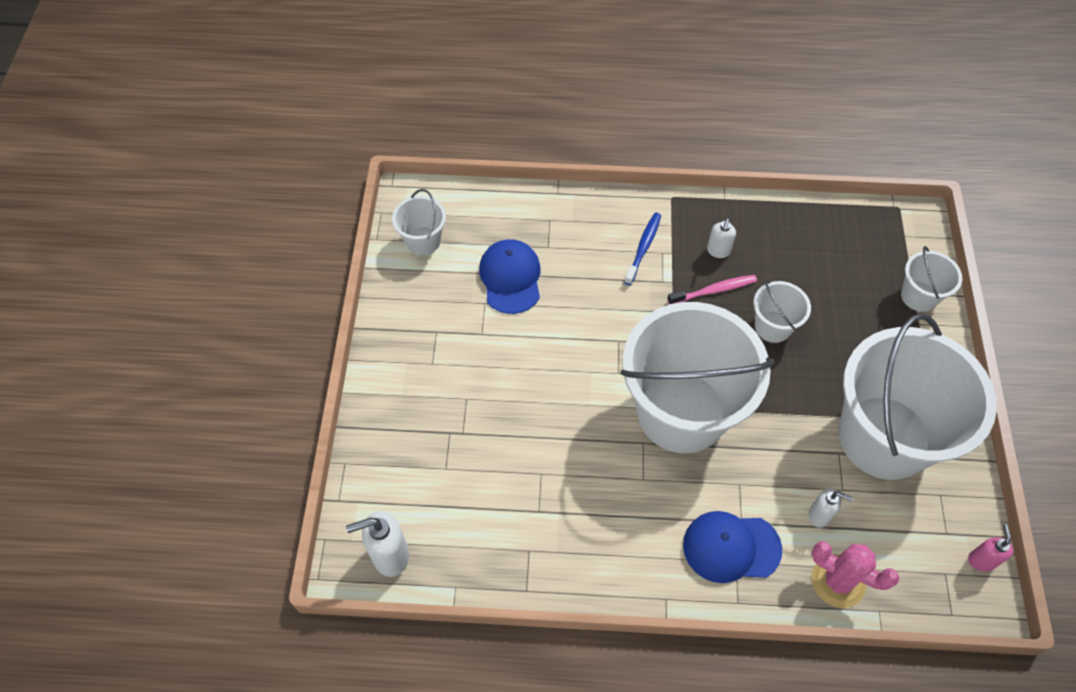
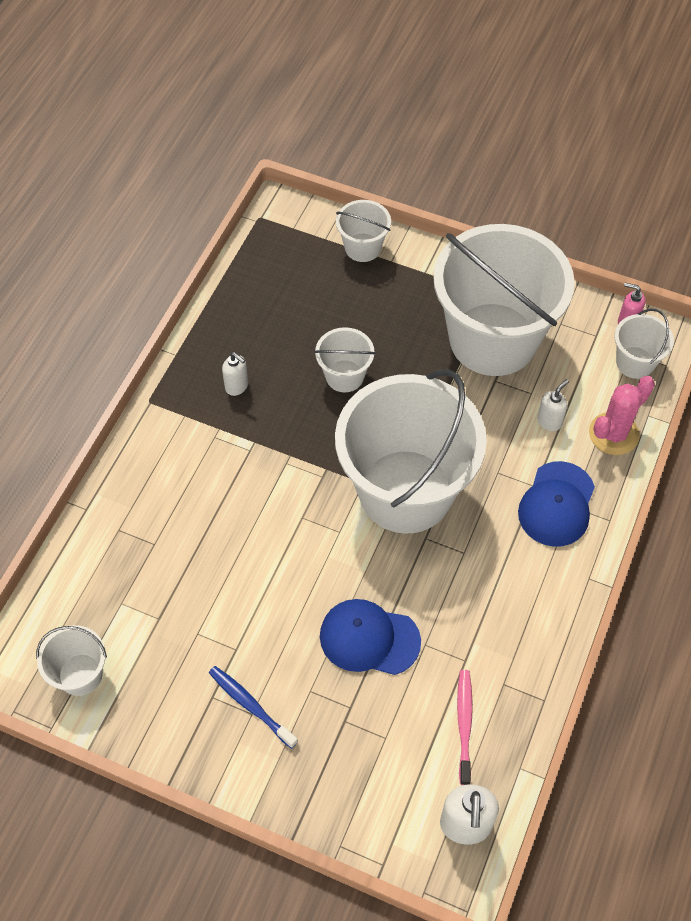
camera: 70 degrees left, 0 degrees up
(510, 278) = (177, 595): blue cap -> blue cap (369, 638)
(643, 247) = (200, 452): blue toothbrush -> blue toothbrush (250, 705)
(714, 290) = (281, 409): pink toothbrush -> pink toothbrush (464, 724)
(936, 581) = (635, 362): none -> white bucket

